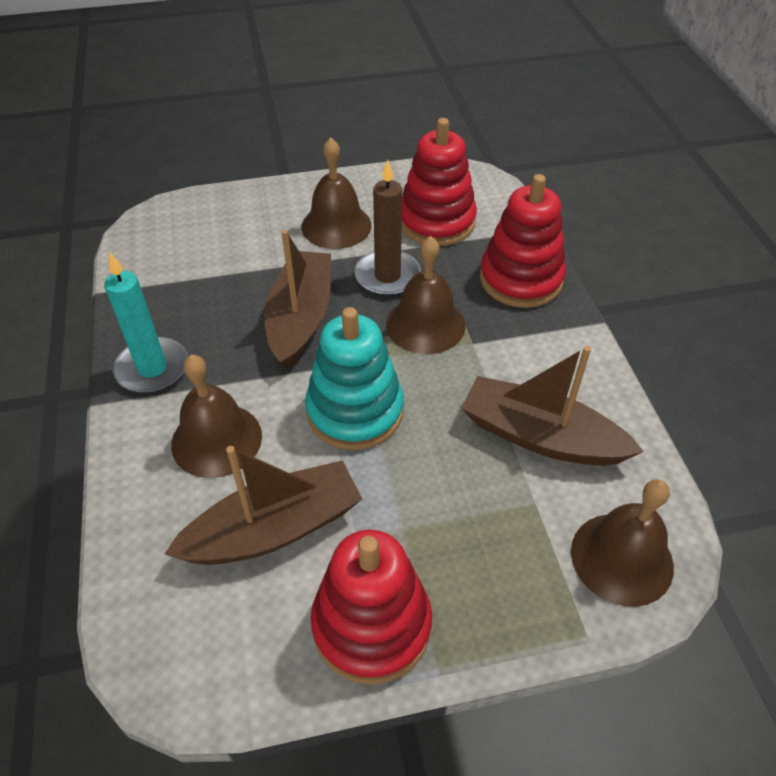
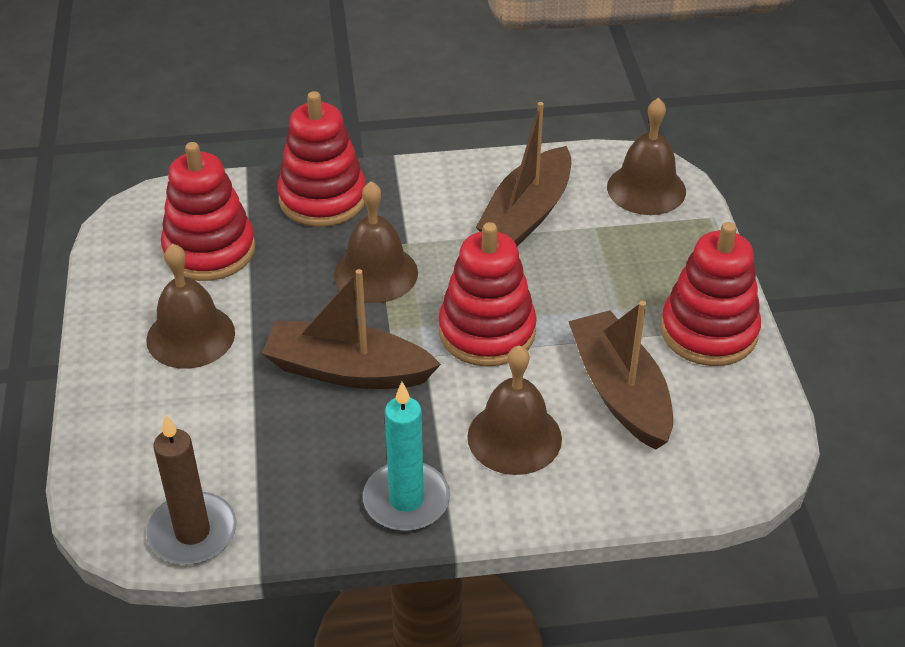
camera: 85 degrees left, 5 degrees down
(355, 411) = (487, 332): turquoise stacking toy -> red stacking toy
(387, 276) = (294, 297): brown candle -> brown candle (192, 532)

